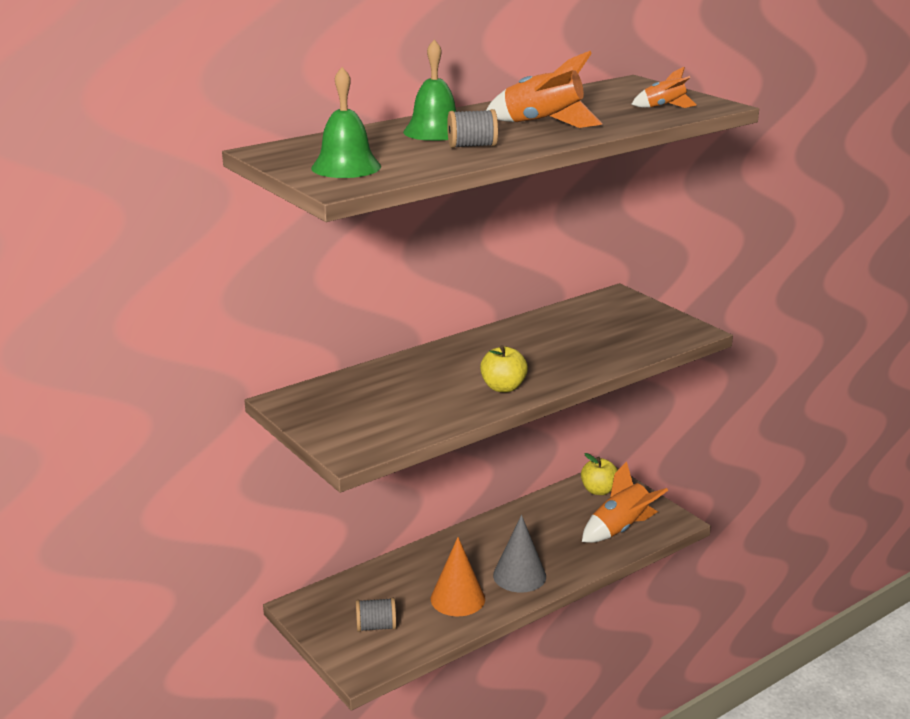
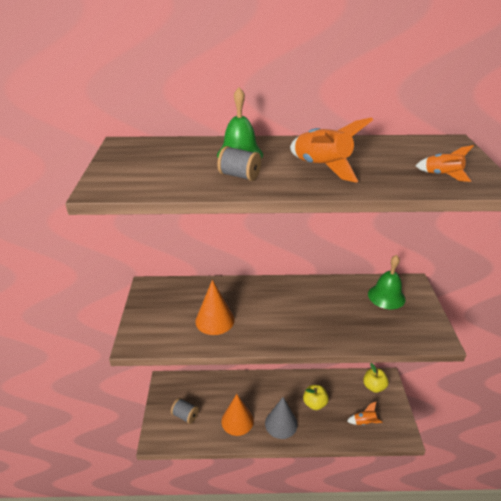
camera: 35 degrees right, 10 degrees up
(346, 167) = (135, 171): green bell -> green bell (386, 296)
(428, 399) = (215, 320): none -> orange cone
(503, 387) = (265, 331): yellow apple -> yellow apple (314, 403)
(620, 529) = (364, 422): orange rocket -> orange rocket, size x0.56

